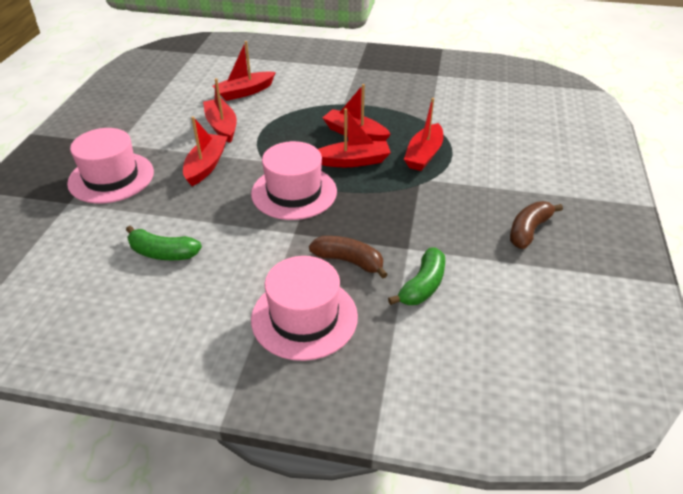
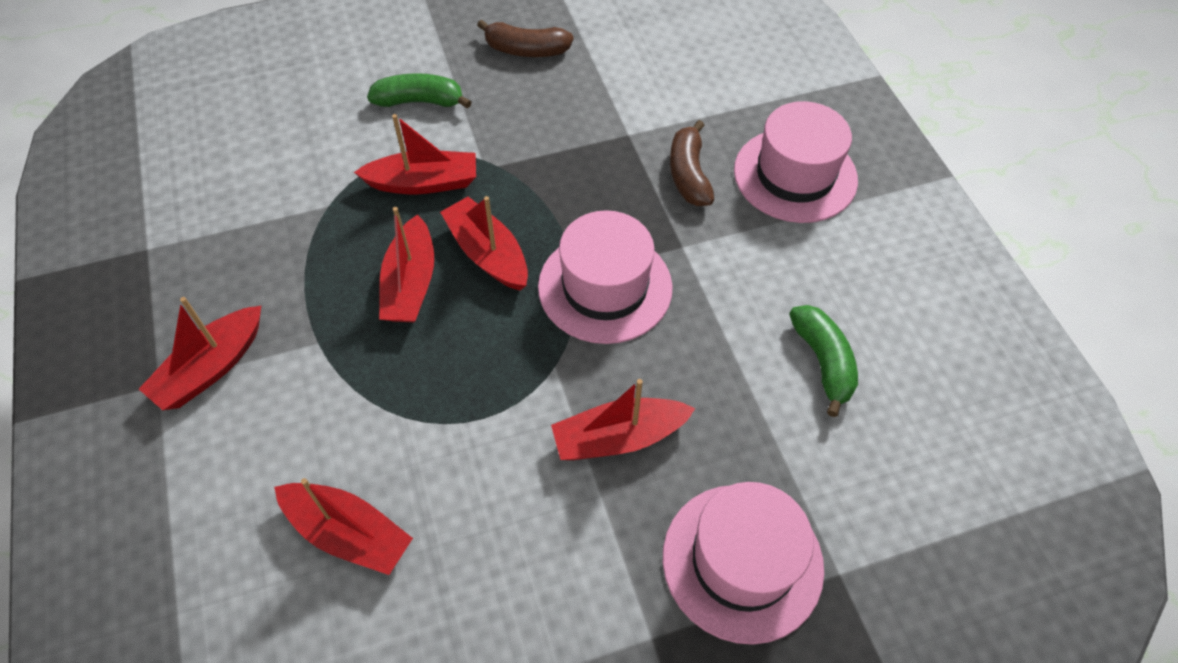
camera: 120 degrees left, 15 degrees up
(222, 126) = (494, 492): red boat -> red boat (211, 368)
(422, 286) = (677, 104): green banana -> green banana (420, 101)

